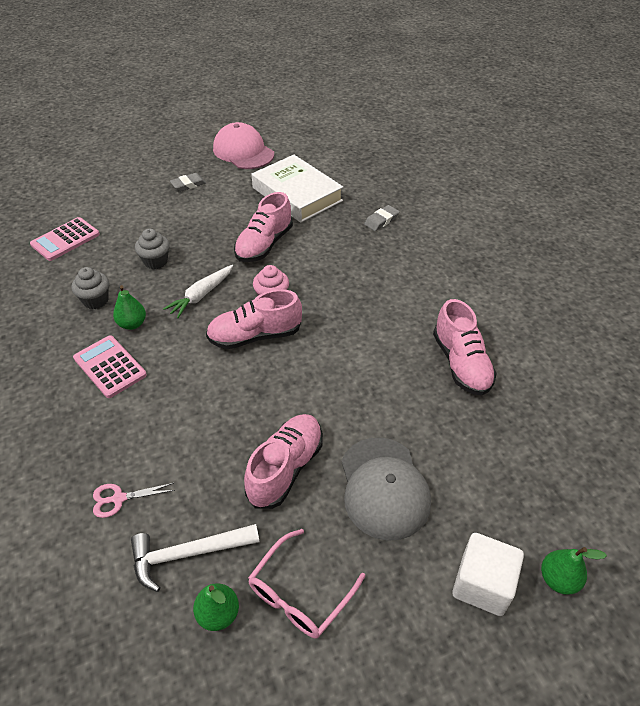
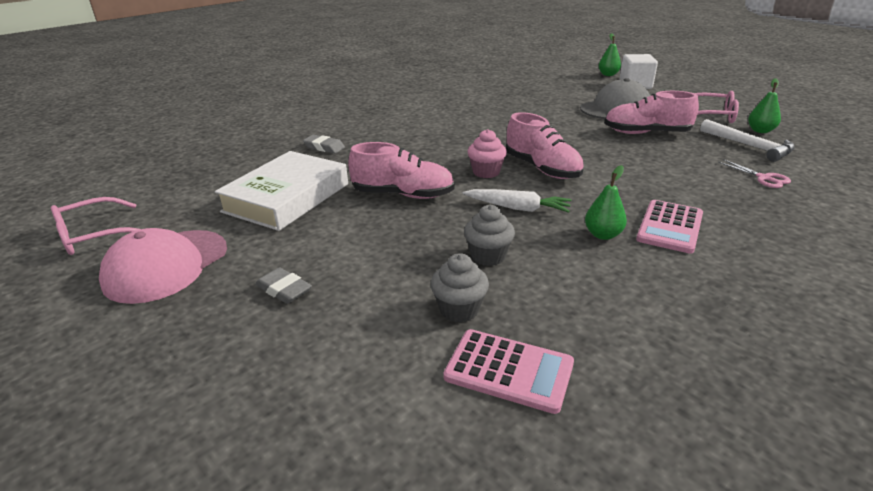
camera: 110 degrees left, 15 degrees down
(96, 300) = (599, 275): grey cupcake -> grey cupcake (459, 309)
(295, 130) = (94, 235): none -> pink glasses
(461, 363) = (489, 102): pink shoe -> none

